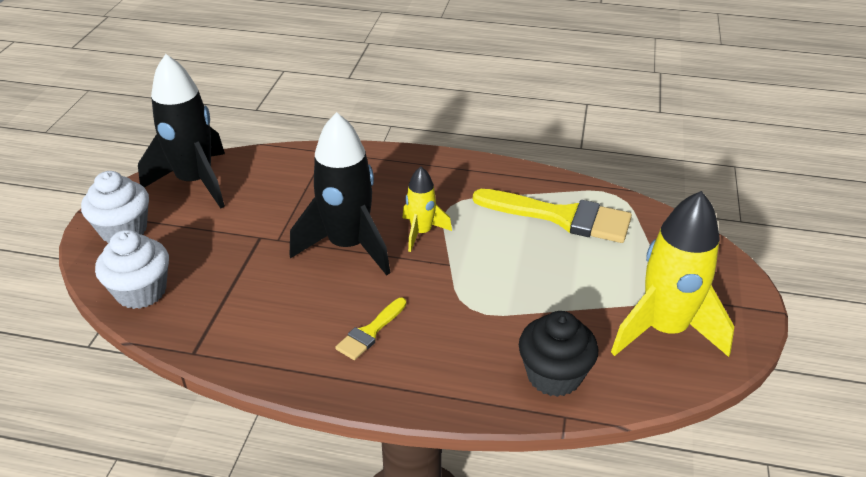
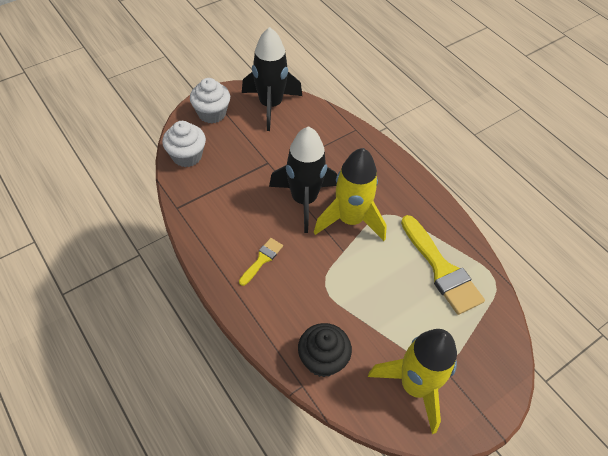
camera: 40 degrees right, 15 degrees up
(370, 332) = (262, 259): yellow brush -> yellow brush turned 135 degrees clockwise
(421, 233) = (350, 220): yellow rocket -> yellow rocket, size x1.88

